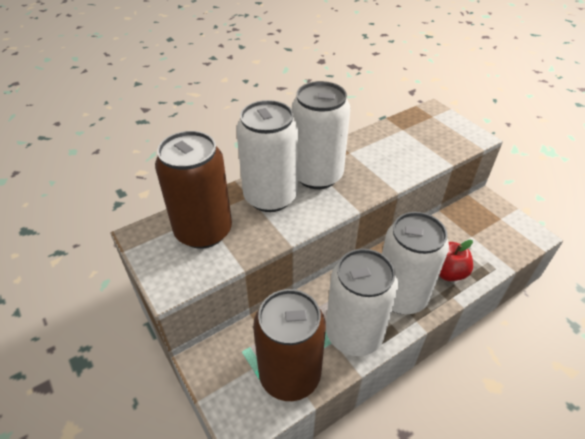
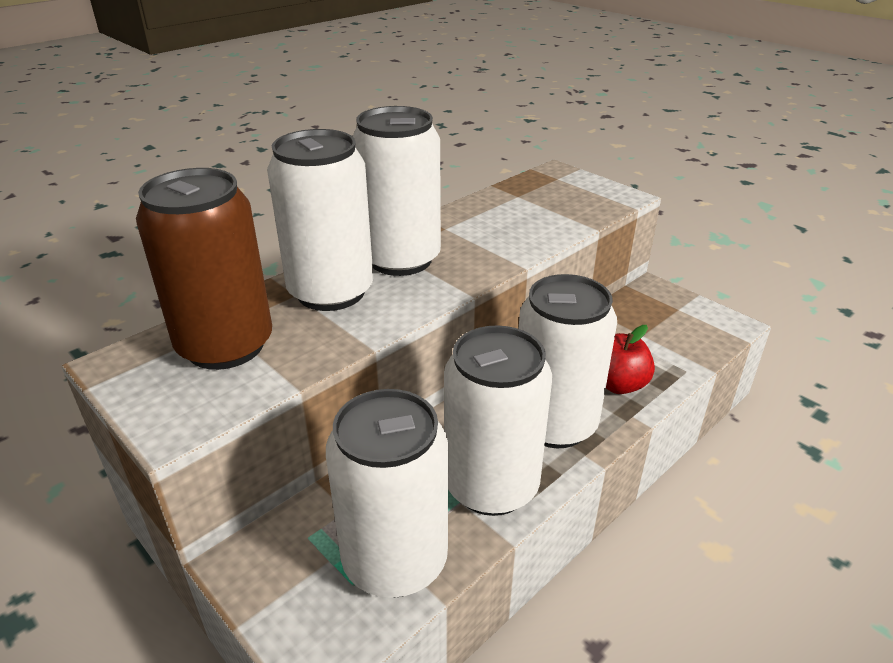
camera: 10 degrees left, 10 degrees down
(290, 375) = (395, 560): brown can -> white can

